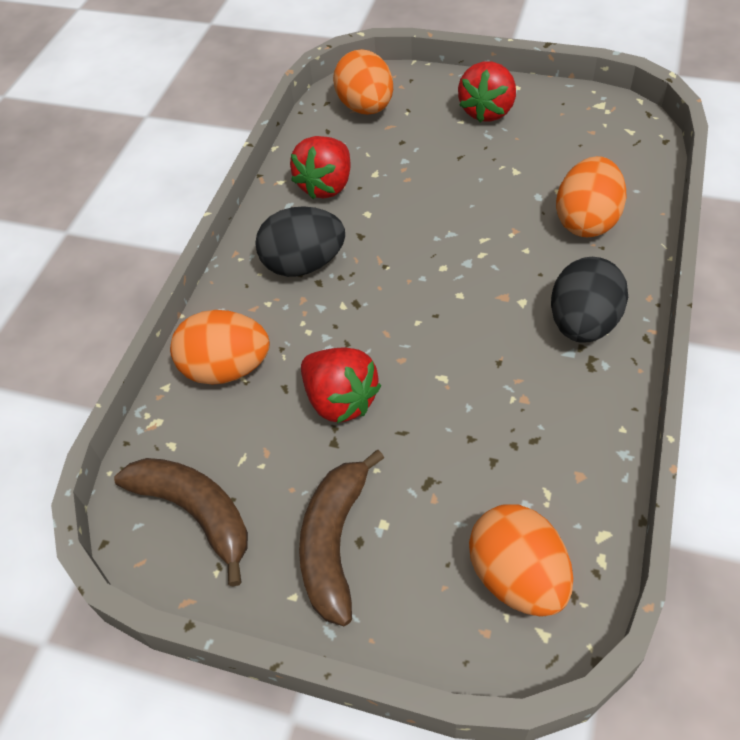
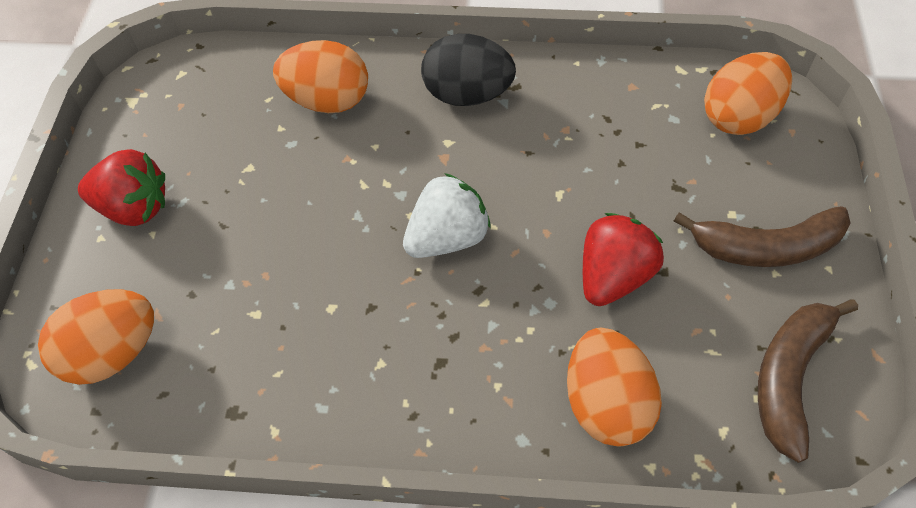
camera: 105 degrees left, 5 degrees up
(304, 264) = (428, 360): black egg -> none
(326, 186) = (282, 367): red strawberry -> none
(413, 288) = (447, 238): none -> white strawberry

